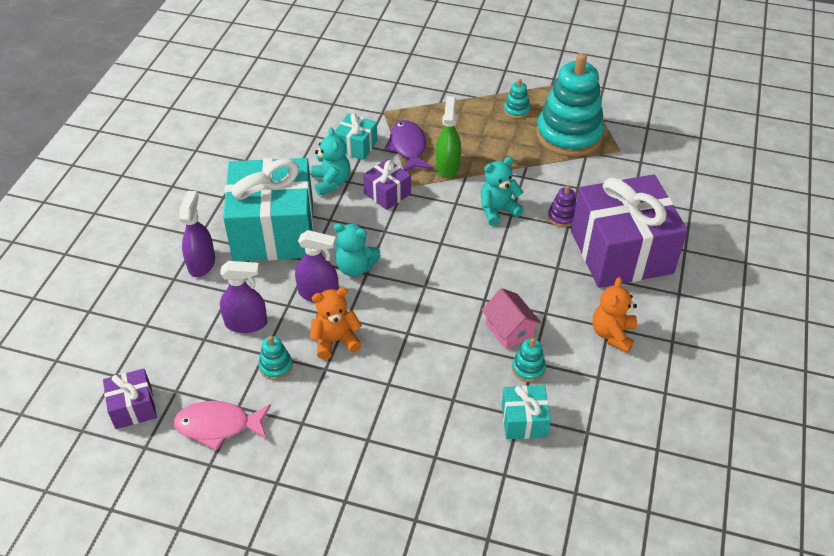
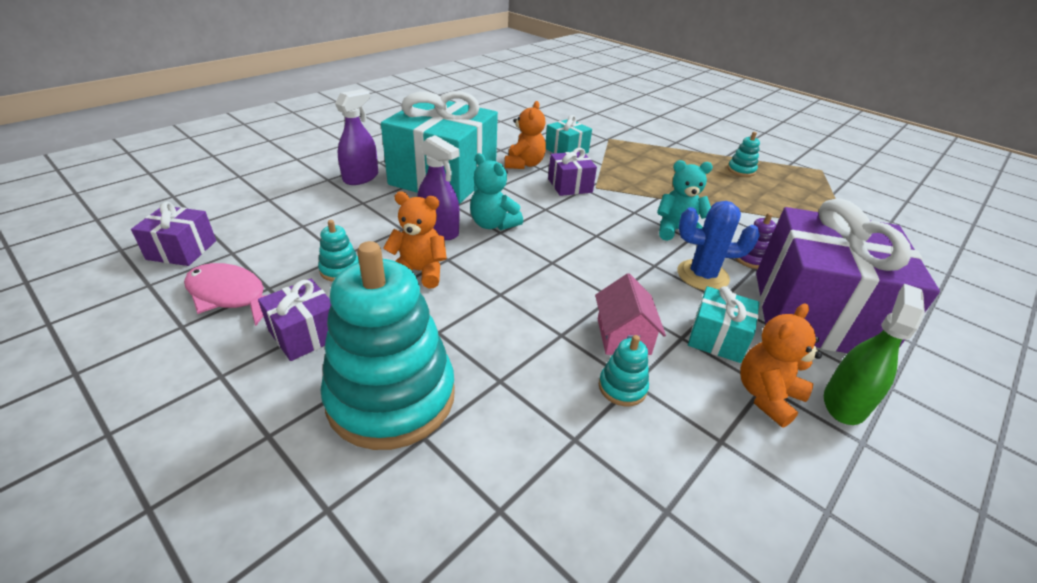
camera: 25 degrees right, 10 degrees down
(246, 323) = (351, 228): purple spray bottle -> none
(302, 428) = (305, 334): none -> purple gift
(331, 182) = (524, 164): turquoise teddy bear -> orange teddy bear
(408, 147) = (614, 164): purple fish -> none
(447, 166) = (644, 186): green spray bottle -> green spray bottle (844, 403)
(524, 421) = (576, 448): turquoise gift -> turquoise gift (717, 338)
(536, 250) = (702, 275): none -> blue cactus
(569, 135) = (791, 201): turquoise stacking toy -> turquoise stacking toy (391, 397)

